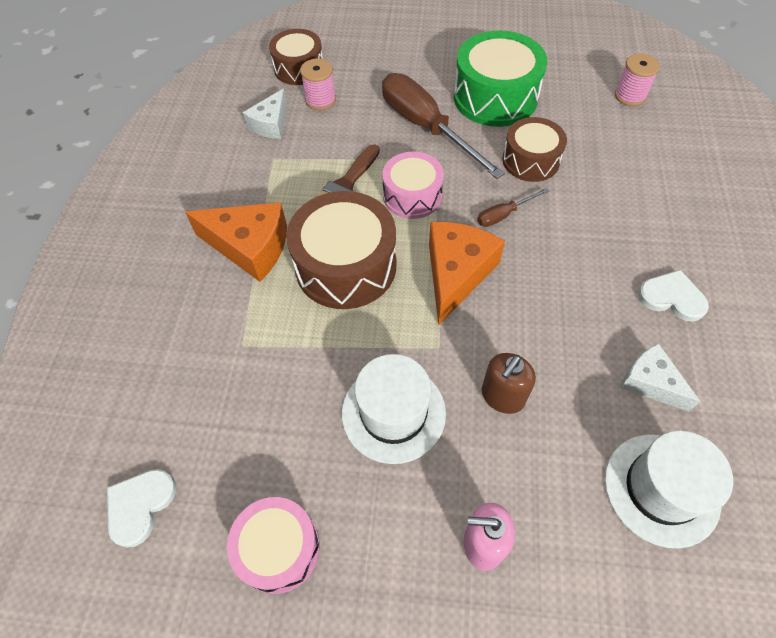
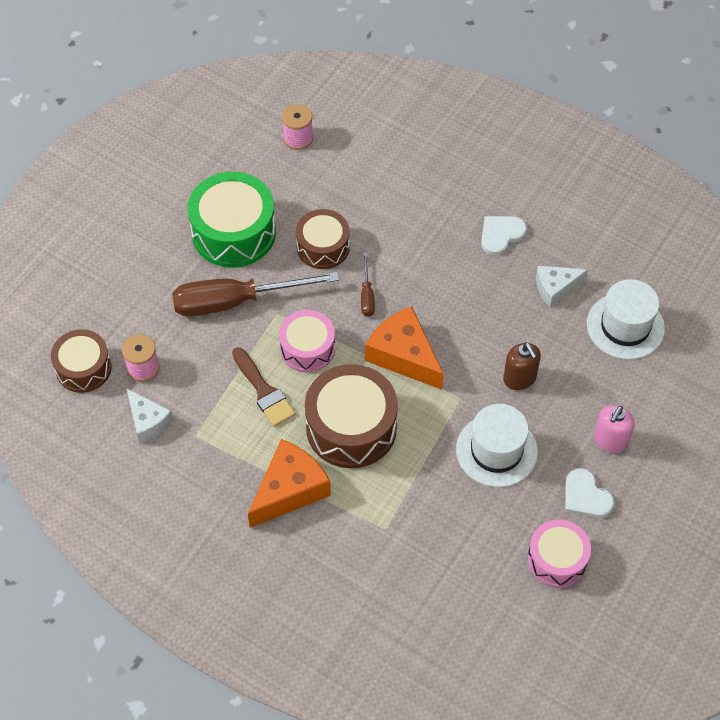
camera: 65 degrees left, 0 degrees up
(140, 505) = (483, 638): white heart -> white heart (586, 496)

